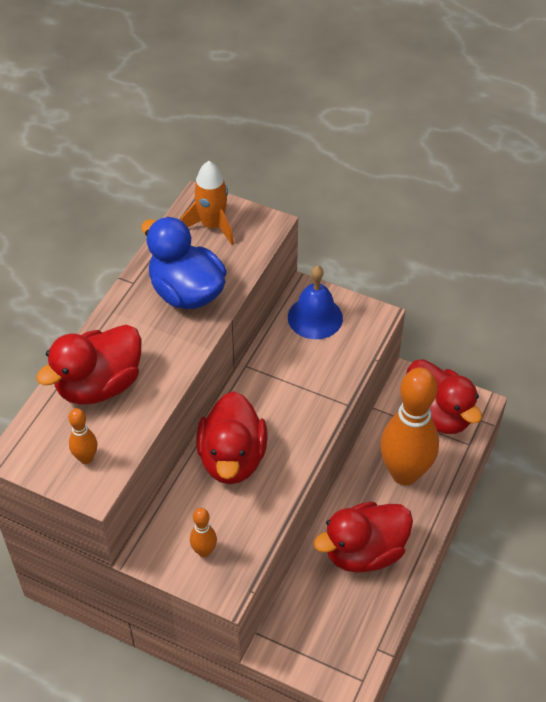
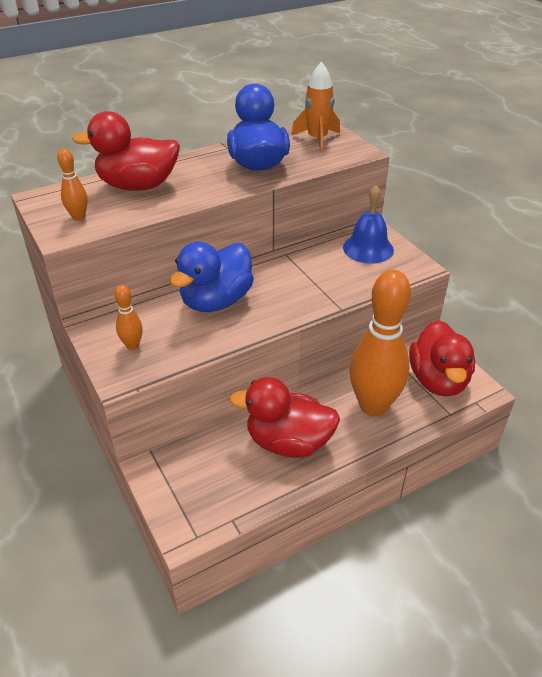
camera: 35 degrees right, 10 degrees down
(232, 458) = (216, 301): red duck -> blue duck

